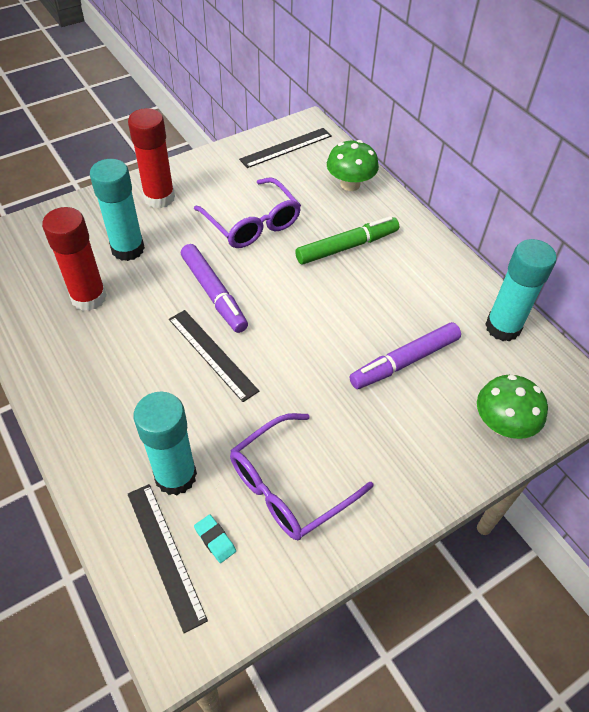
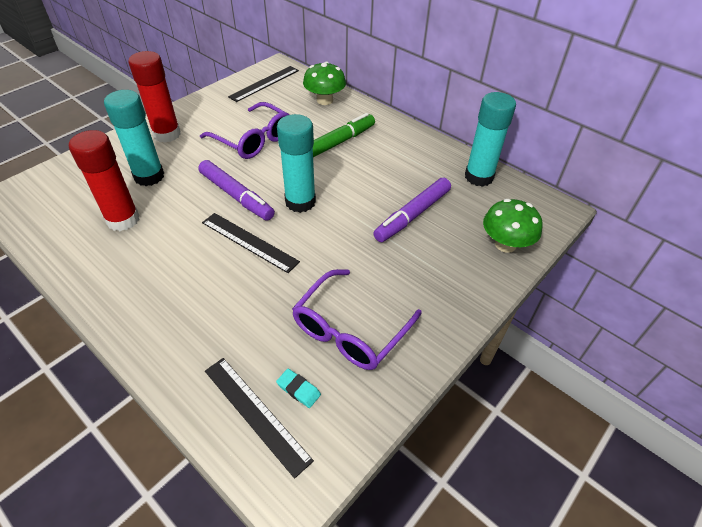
camera: 15 degrees left, 5 degrees down
(175, 476) = (246, 345): turquoise glue stick -> turquoise glue stick (300, 202)

